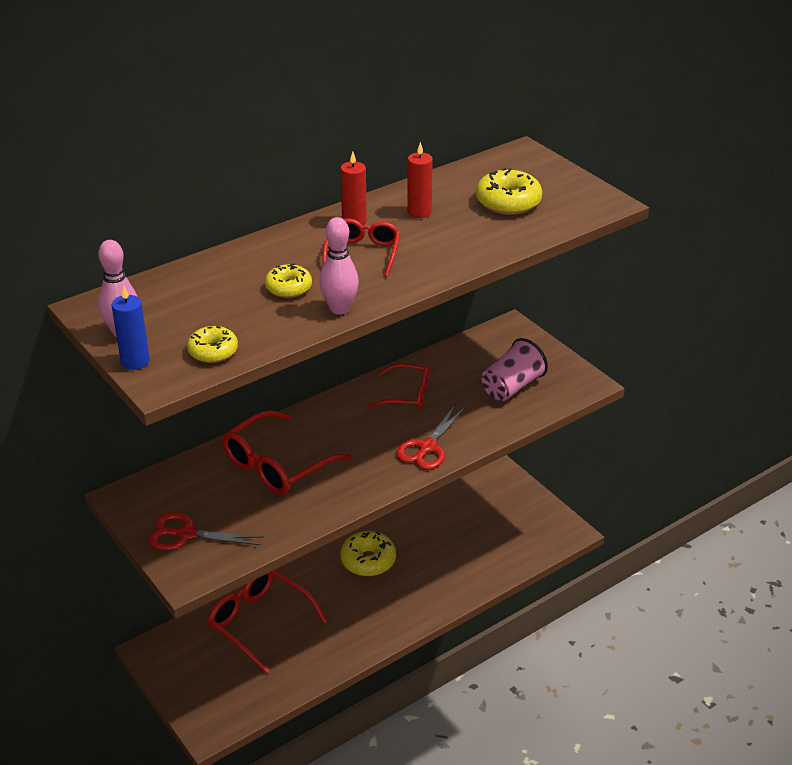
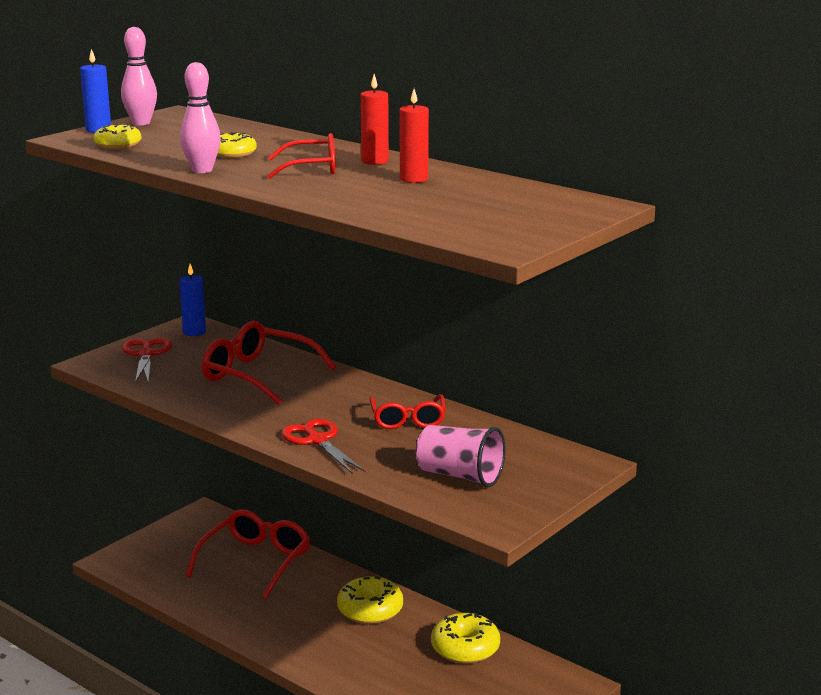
camera: 75 degrees right, 15 degrees down
(145, 496) = (194, 332): none -> blue candle
(427, 447) = (318, 441): red scissors -> red scissors turned 45 degrees clockwise
(508, 202) = (467, 207): yellow donut -> yellow donut (465, 648)

